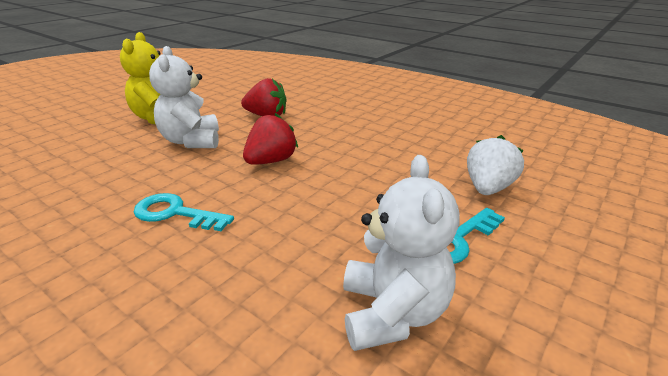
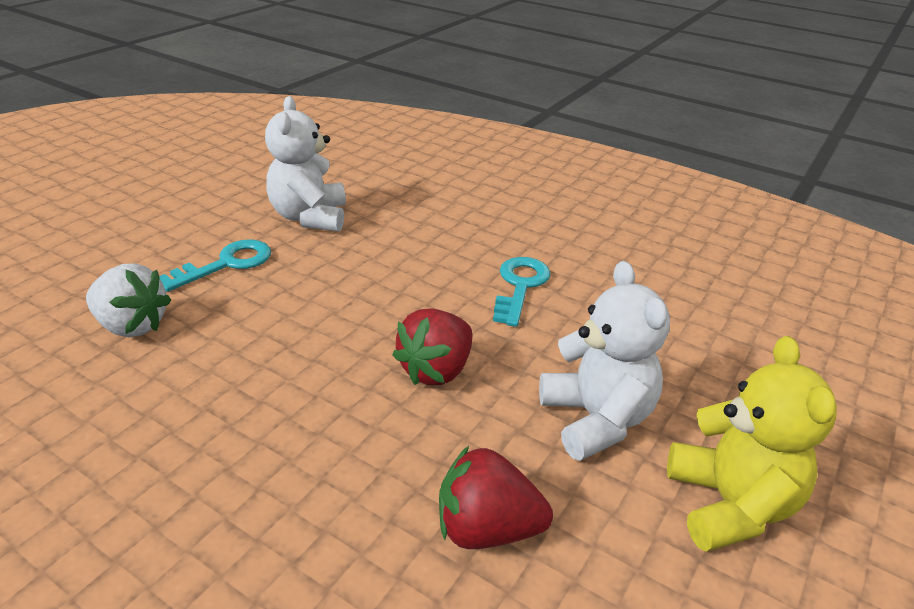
camera: 175 degrees right, 5 degrees up
(175, 213) = (520, 286): turquoise key -> turquoise key turned 90 degrees counterclockwise
(488, 188) = (132, 326): white strawberry -> white strawberry turned 90 degrees counterclockwise

